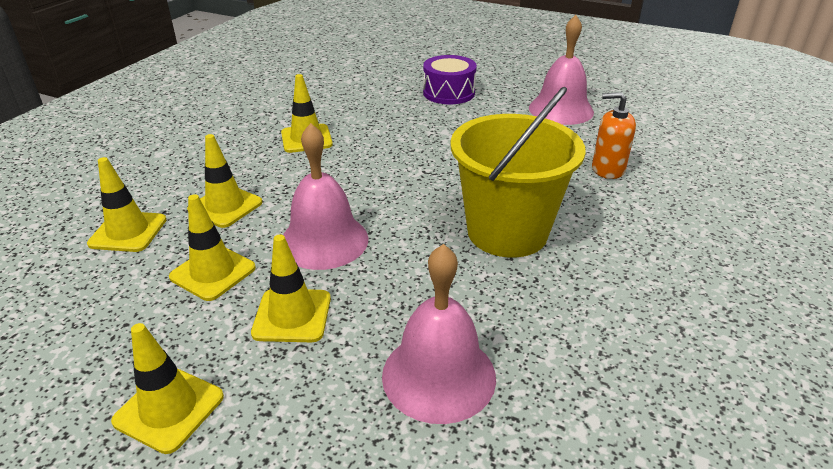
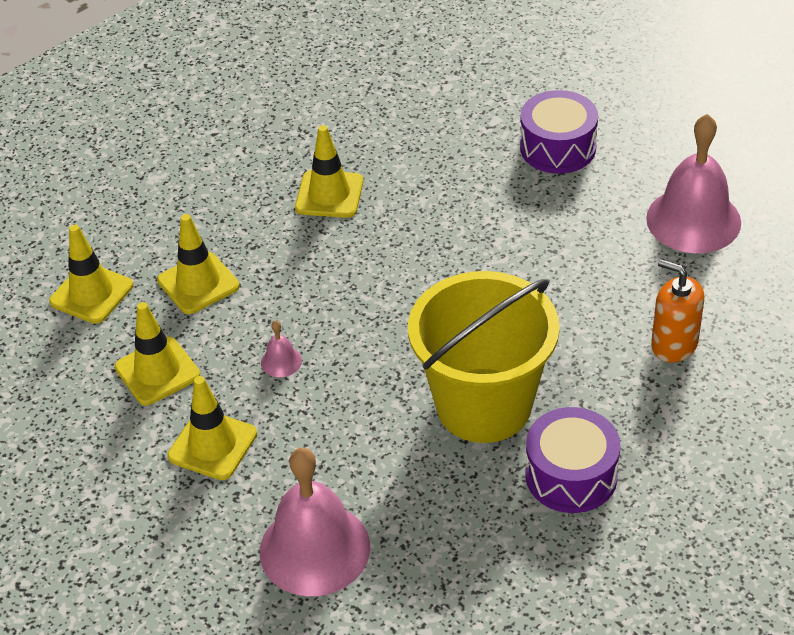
camera: 25 degrees right, 10 degrees up
(169, 409) = (78, 507): yellow traffic cone -> none
(324, 241) = (281, 361): pink bell -> pink bell, size x0.41
(609, 260) = (571, 475): none -> purple drum

